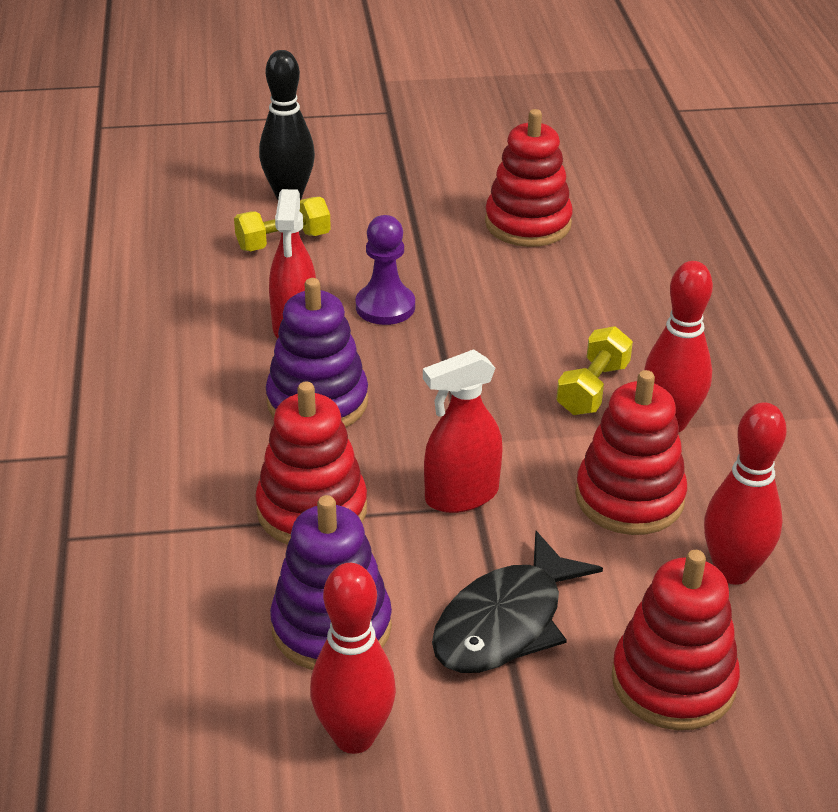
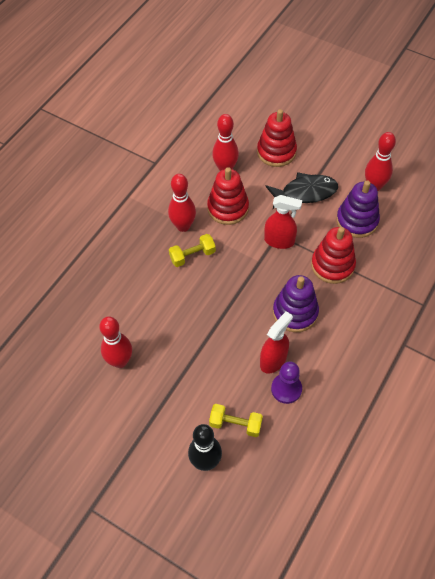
camera: 140 degrees left, 20 degrees up
(385, 307) = (227, 348): purple pawn -> purple pawn (286, 389)
(528, 223) = (120, 361): red stacking toy -> red bowling pin

